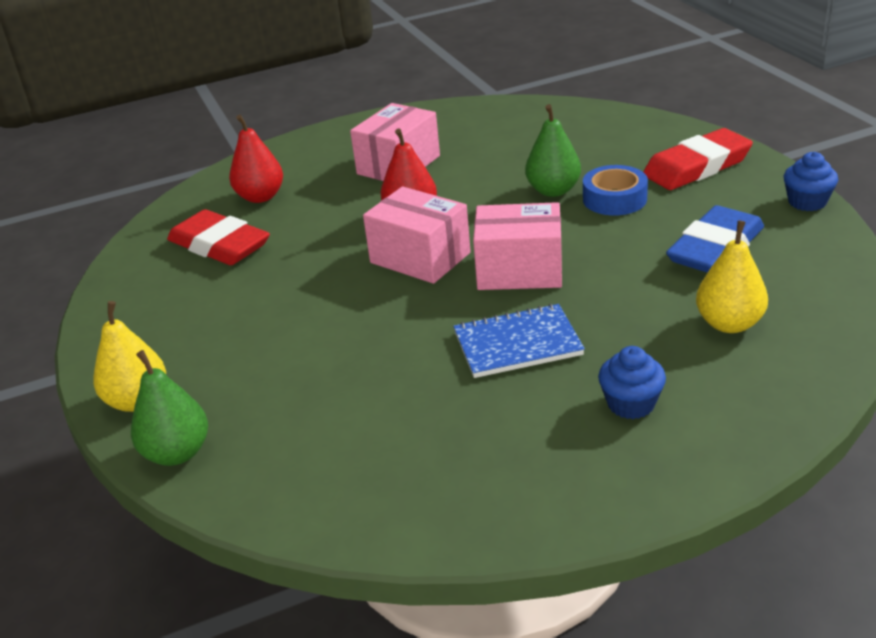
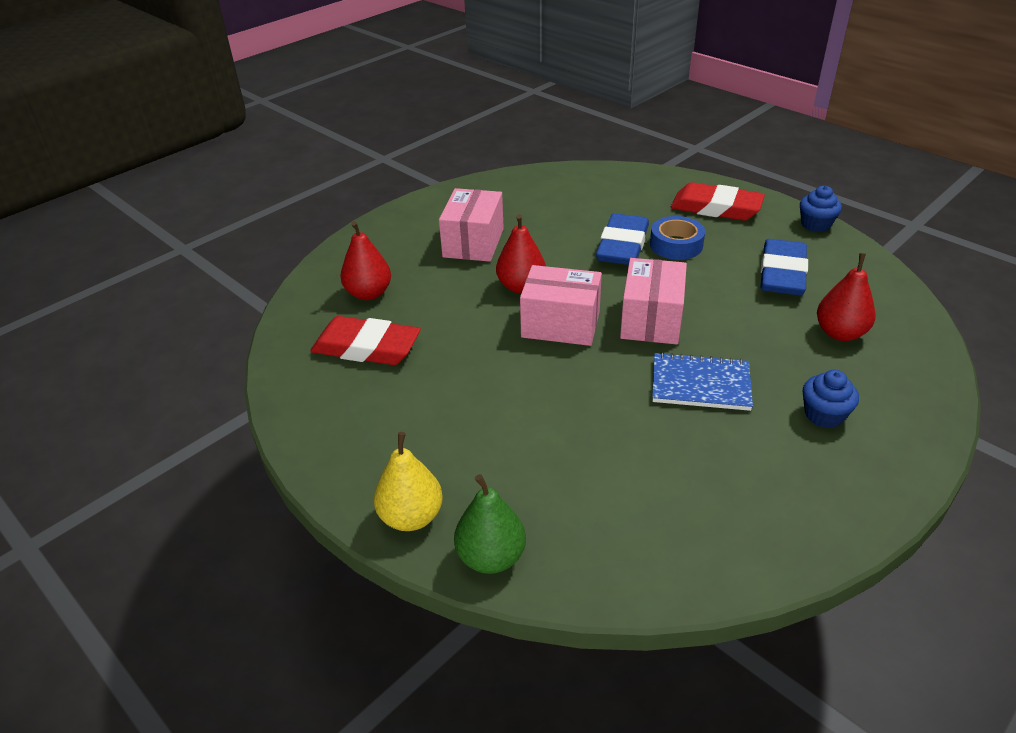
camera: 25 degrees left, 5 degrees up
(517, 344) = (700, 384): blue notebook -> blue notebook turned 45 degrees clockwise
(519, 270) = (651, 320): pink box -> pink box turned 60 degrees counterclockwise
(553, 190) = (622, 245): green pear -> blue eraser
(697, 167) = (716, 208): red eraser -> red eraser turned 75 degrees clockwise
(729, 324) = (840, 333): yellow pear -> red pear

